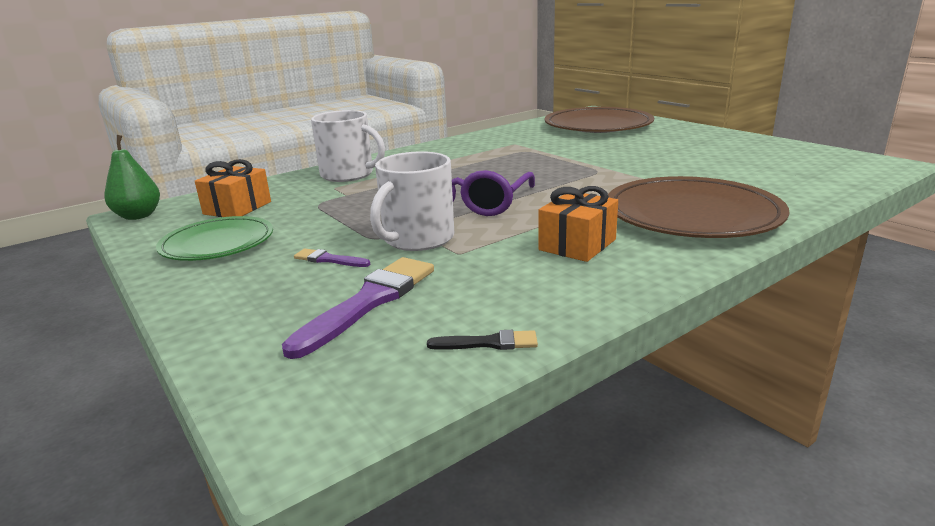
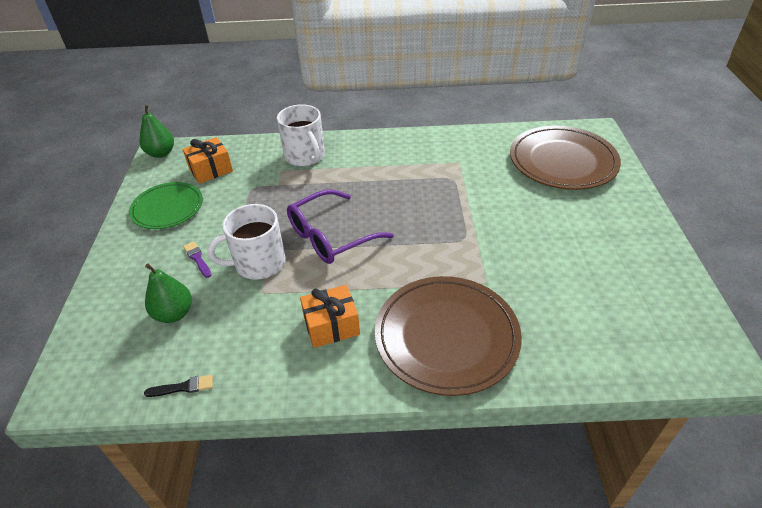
camera: 35 degrees right, 20 degrees up
(369, 302) = (174, 313): purple brush -> green pear
(488, 343) = (183, 387): black brush -> black brush turned 45 degrees counterclockwise

